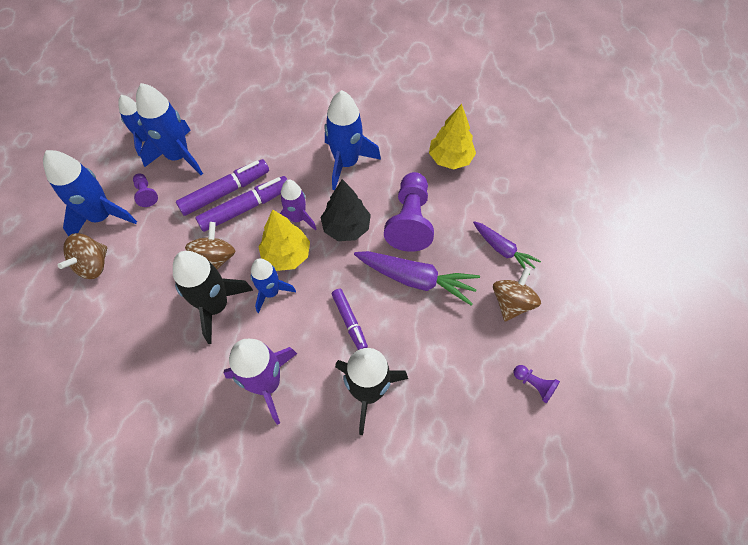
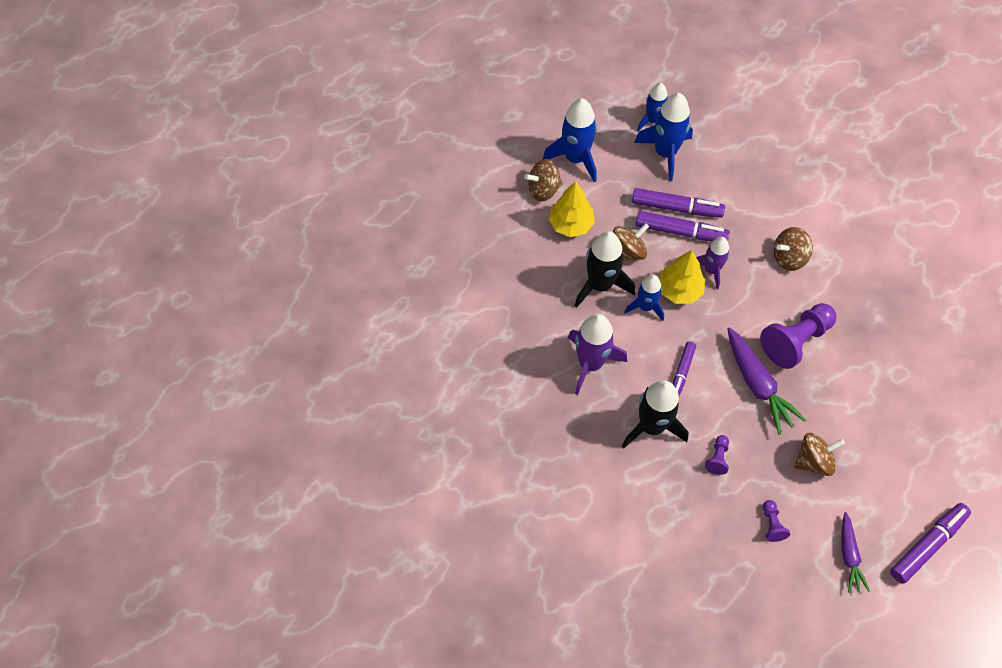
camera: 45 degrees right, 0 degrees up
(146, 194) = (619, 165): purple pawn -> purple pawn (717, 458)
(346, 163) = (789, 257): blue rocket -> brown spinning top
(346, 227) = (741, 306): black tree -> none
(450, 158) = (877, 320): yellow tree -> yellow tree (571, 224)
(503, 250) = (847, 421): purple carrot -> purple carrot (849, 556)
(644, 294) = (927, 545): none -> purple marker

